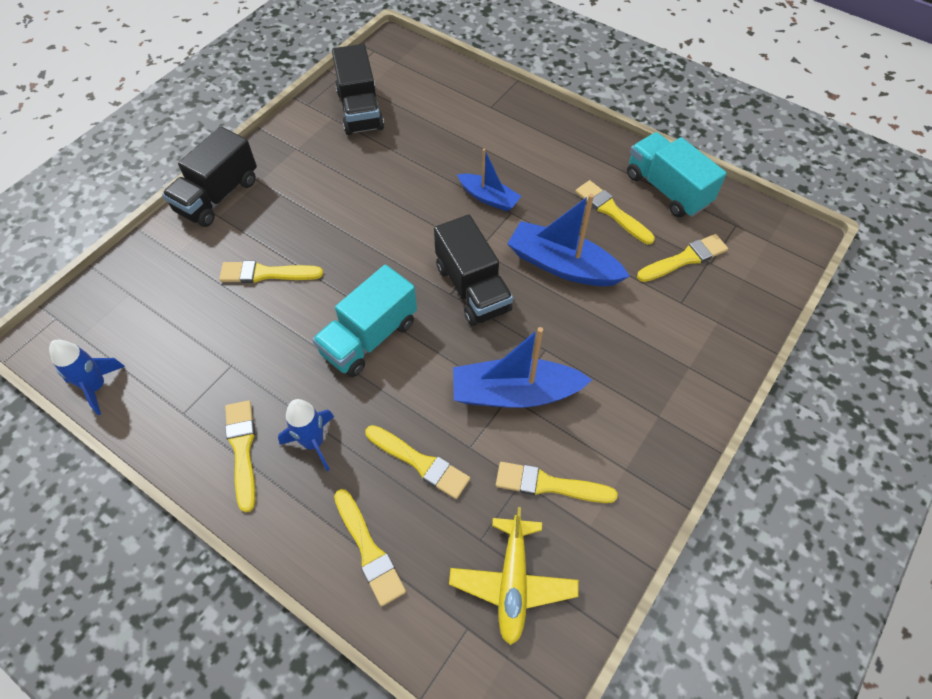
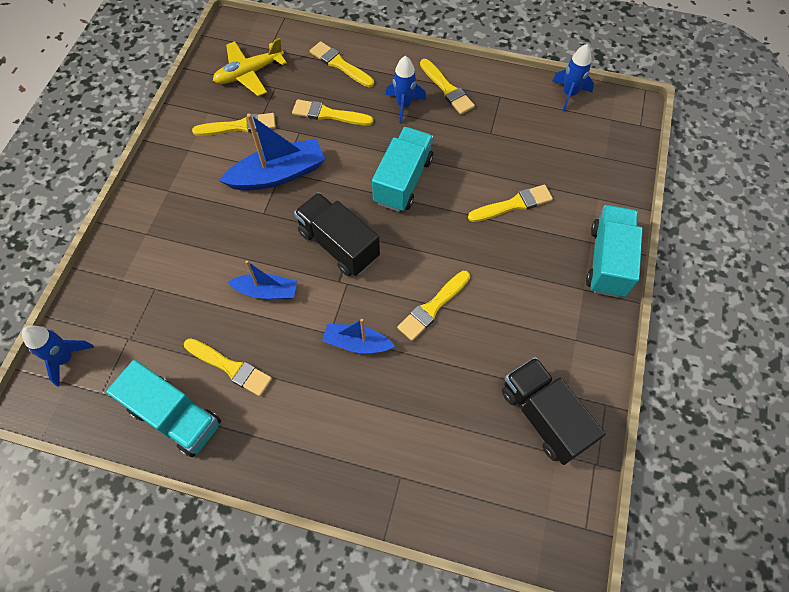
camera: 160 degrees right, 5 degrees up
(218, 196) = (607, 261): black truck -> turquoise truck
(513, 582) = (249, 73): yellow plane -> yellow plane turned 105 degrees counterclockwise
(562, 265) = (266, 291): blue boat -> blue boat, size x0.60
(685, 259) = (153, 335): yellow brush -> yellow brush (432, 307)
(774, 262) = (65, 358): none -> blue rocket

